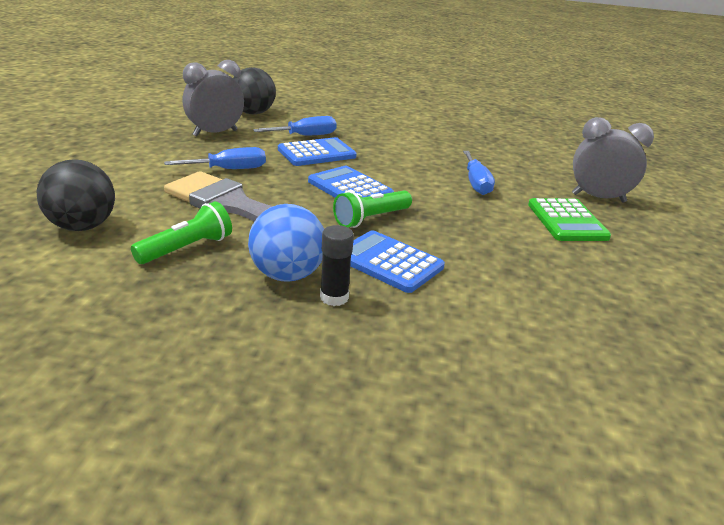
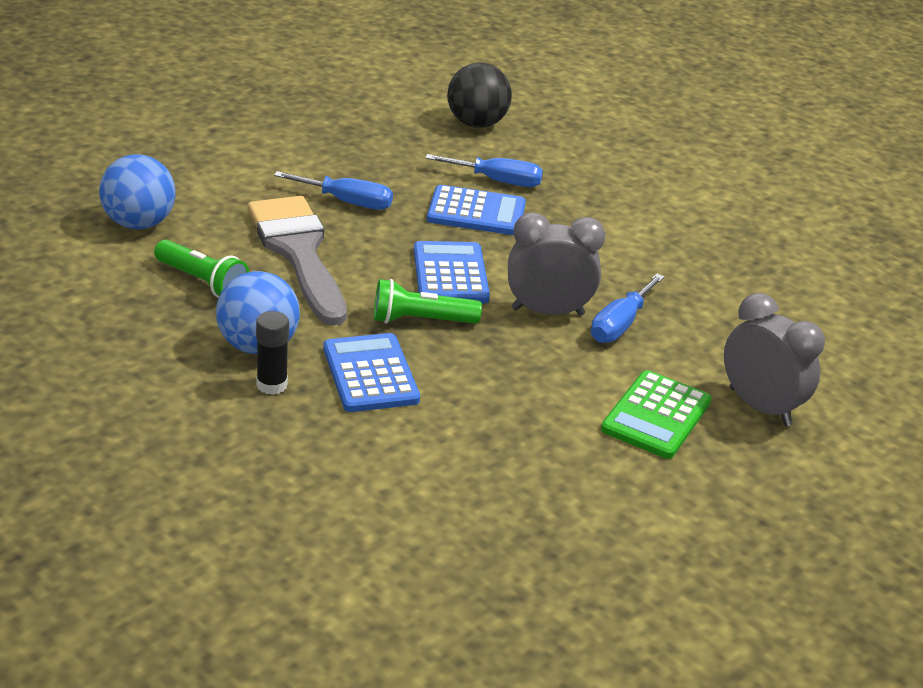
camera: 35 degrees right, 5 degrees up
(82, 227) = (139, 223): black ball -> blue ball
(187, 248) = (203, 282): green flashlight -> green flashlight turned 45 degrees clockwise
(215, 133) = (392, 143): grey clock -> grey clock (547, 311)

